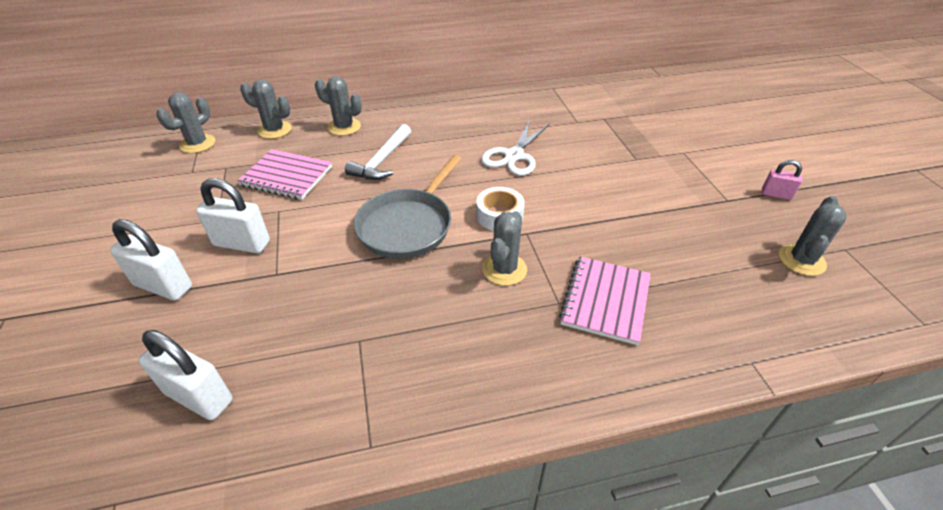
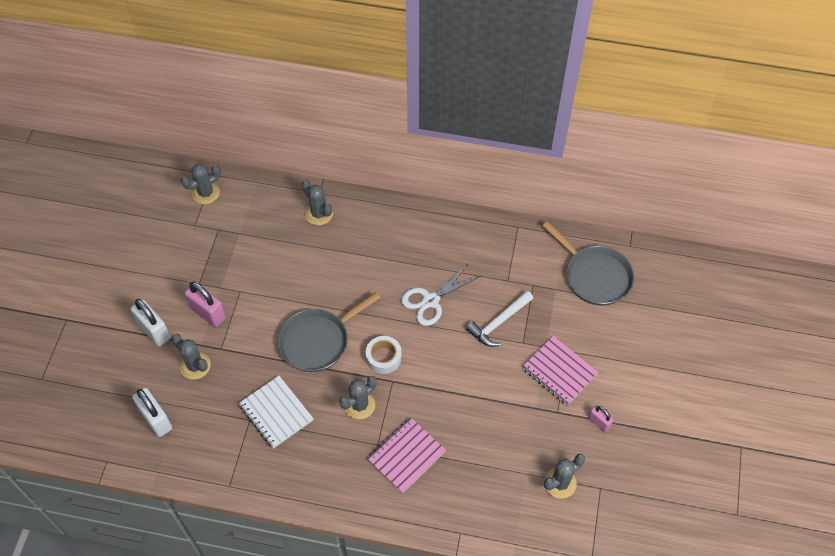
camera: 25 degrees right, 15 degrees up
(242, 243) = (208, 313): white padlock -> pink padlock
(274, 130) = (266, 197): grey cactus -> grey cactus (195, 366)
(286, 176) = (257, 257): pink notebook -> pink notebook (559, 371)
(382, 161) = (330, 267): white hammer -> white hammer (498, 323)
(395, 318) = (276, 413): none -> white notebook
(652, 99) = (594, 276): none -> grey pan

